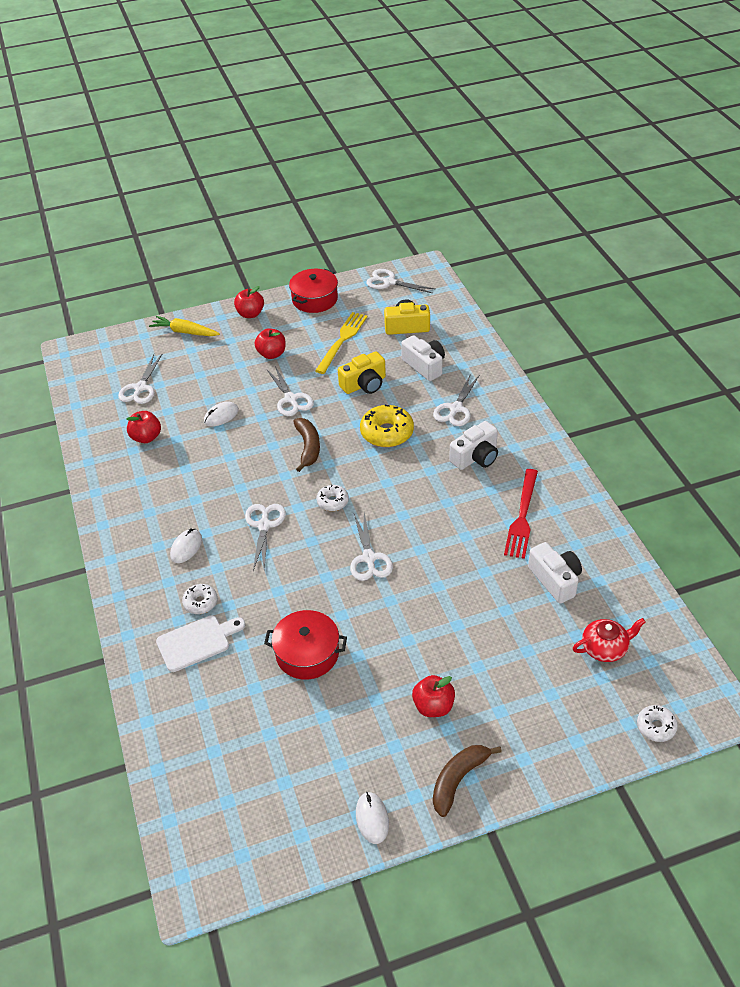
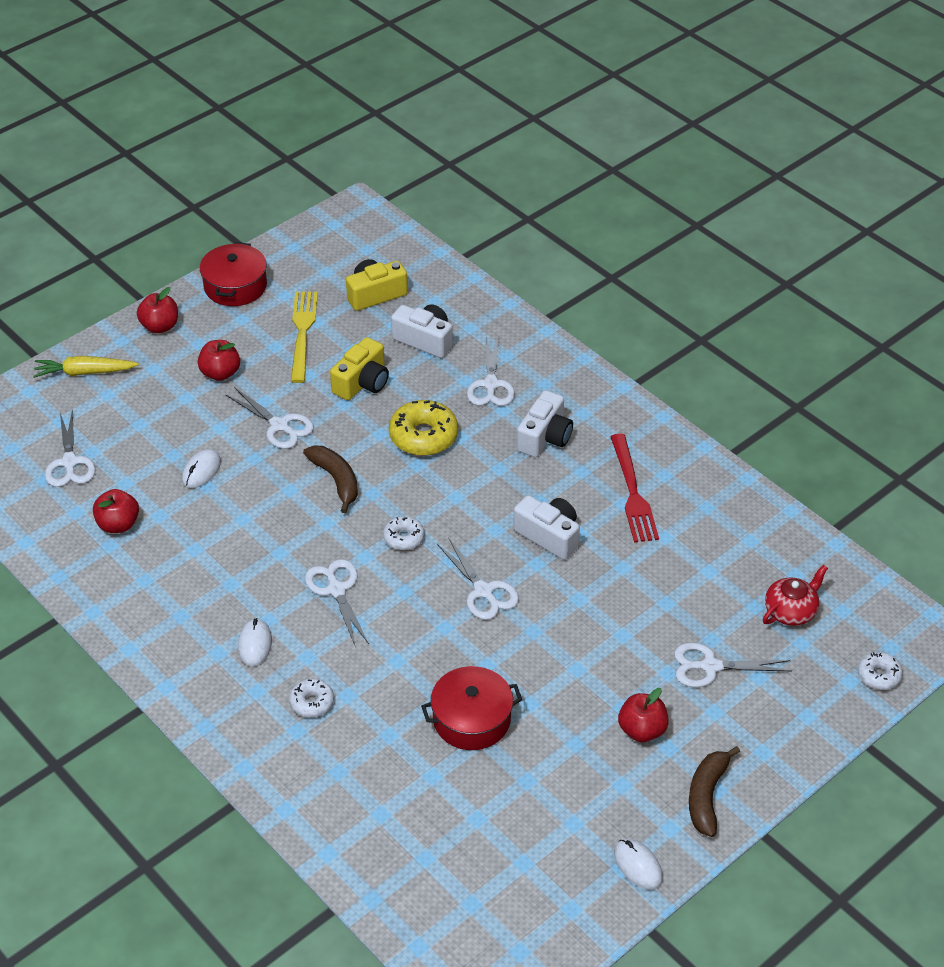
camera: 25 degrees left, 0 degrees up
(197, 642) = (334, 748): white cutting board -> none
(389, 282) = (321, 240): white scissors -> white scissors (710, 666)
(555, 580) = (703, 553): white camera -> white camera (549, 536)

